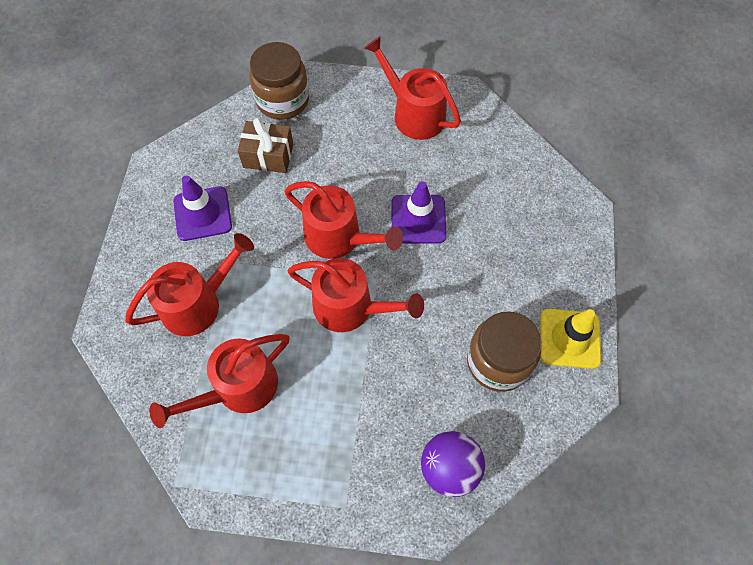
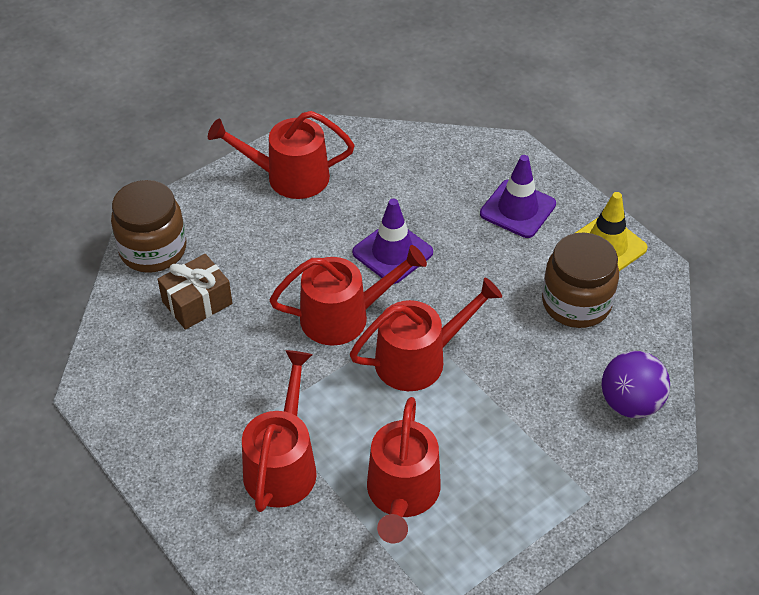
camera: 45 degrees left, 15 degrees down
(202, 214) = (194, 394): purple traffic cone -> purple traffic cone (517, 209)

